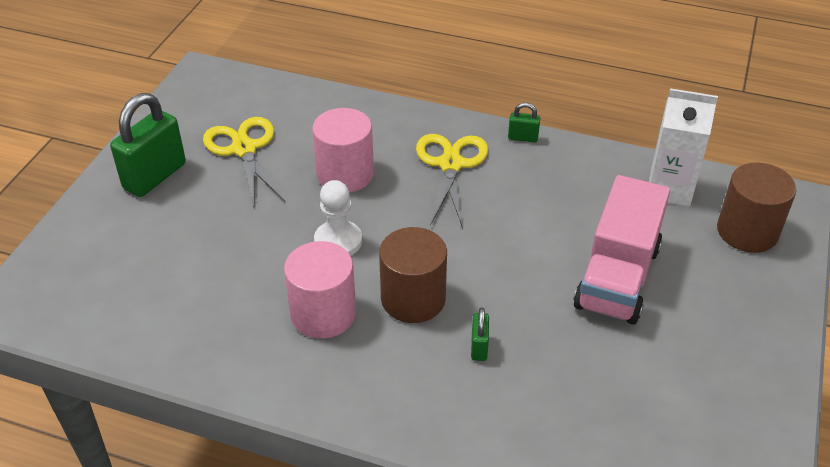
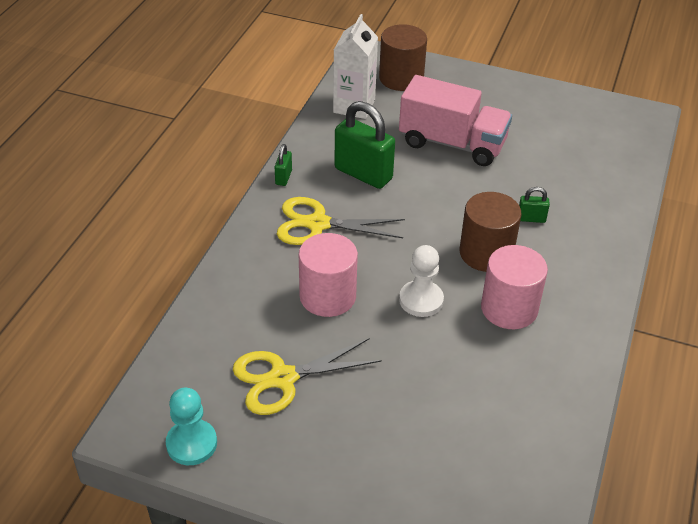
camera: 90 degrees left, 0 degrees up
(155, 176) = (324, 455): green padlock -> green padlock (363, 174)
(183, 104) = (191, 443): none -> turquoise pawn

